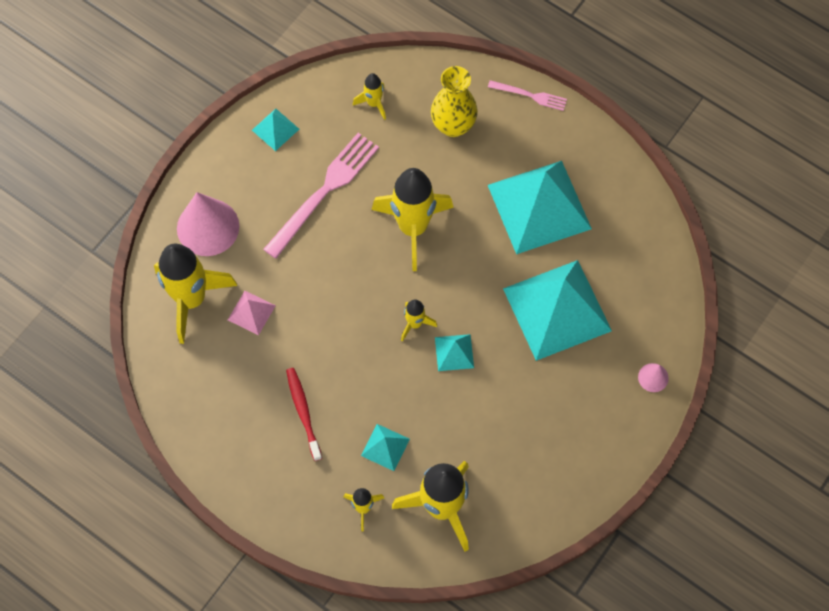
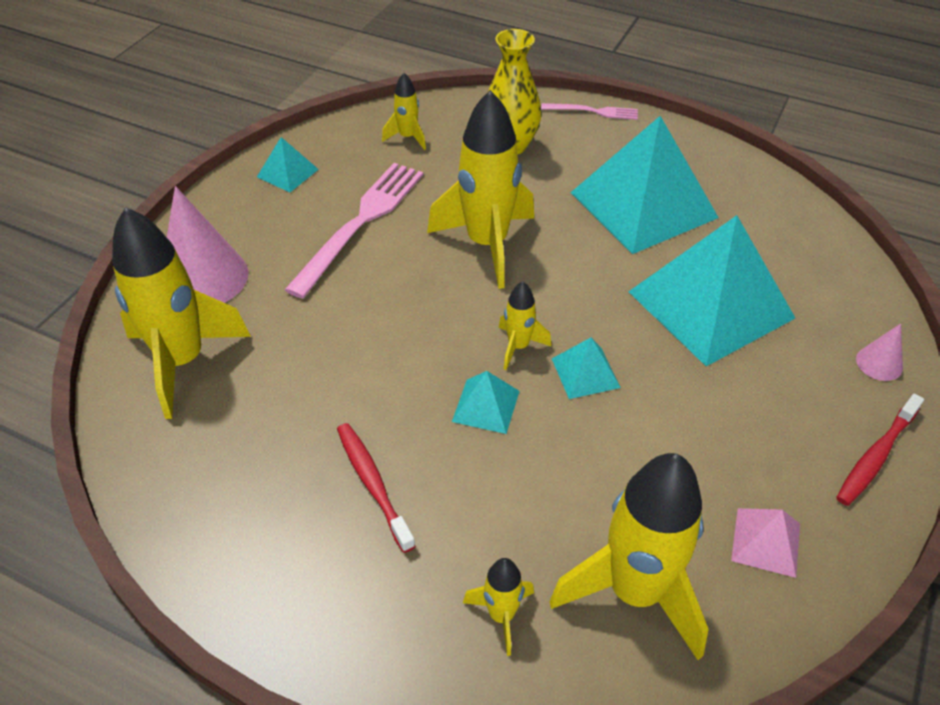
camera: 10 degrees left, 20 degrees down
(251, 312) = (275, 365): pink pyramid -> pink pyramid (766, 542)
(385, 447) = (515, 514): turquoise pyramid -> turquoise pyramid (486, 406)
(619, 445) = (876, 456): none -> red toothbrush

